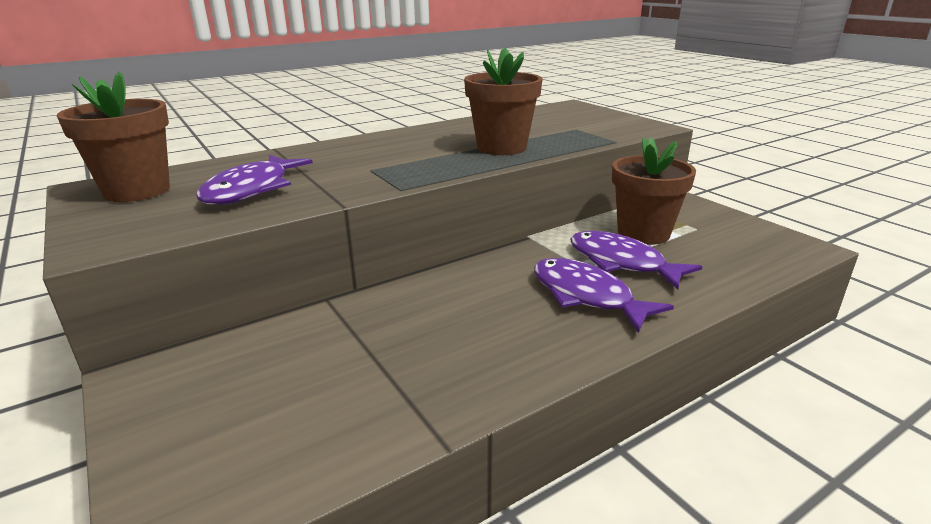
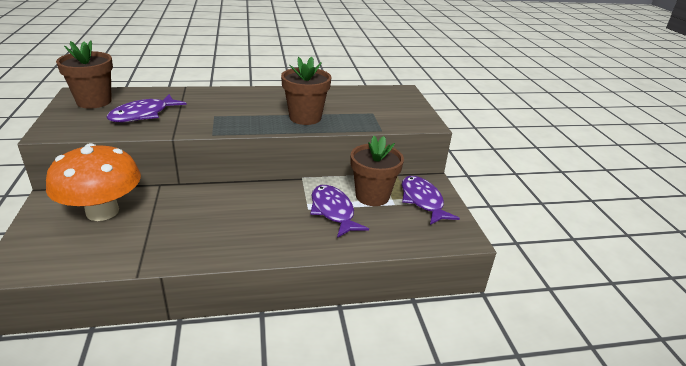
camera: 20 degrees right, 5 degrees up
(267, 365) = (102, 211): none -> orange mushroom
(586, 296) = (287, 225): purple fish -> purple fish (422, 201)

